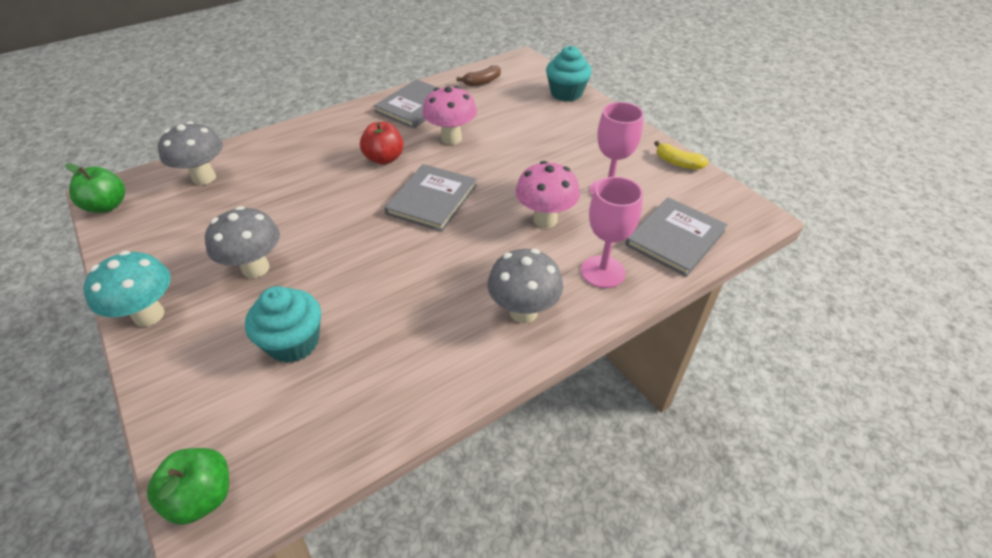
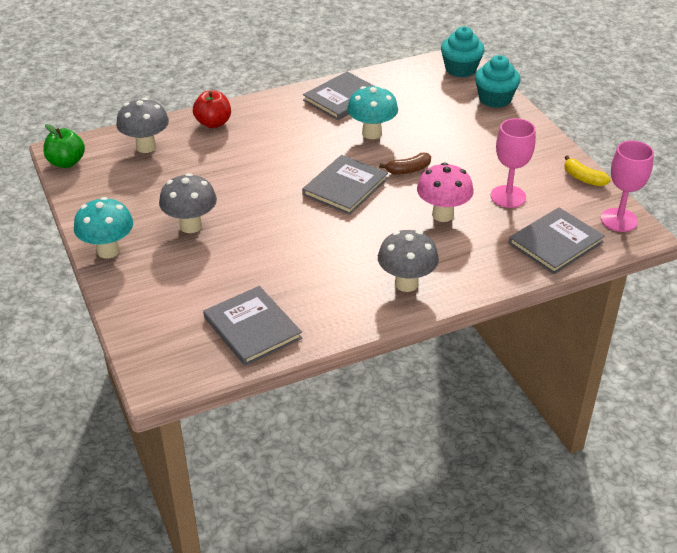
camera: 10 degrees right, 5 degrees down
(202, 497) = (154, 369): green apple -> none
(293, 342) = (220, 283): turquoise cupcake -> turquoise cupcake (460, 69)
(339, 405) = (252, 328): none -> grey book
(384, 158) = (307, 146): red apple -> red apple (213, 123)
(451, 138) = (372, 133): pink mushroom -> turquoise mushroom
(482, 82) = (412, 79): brown banana -> brown banana (408, 170)
(602, 271) = (482, 262): pink goblet -> pink goblet (619, 220)

